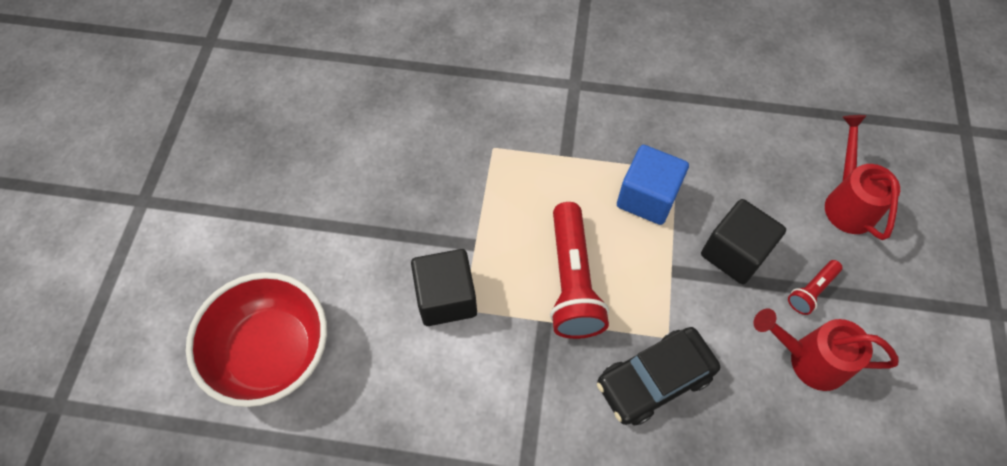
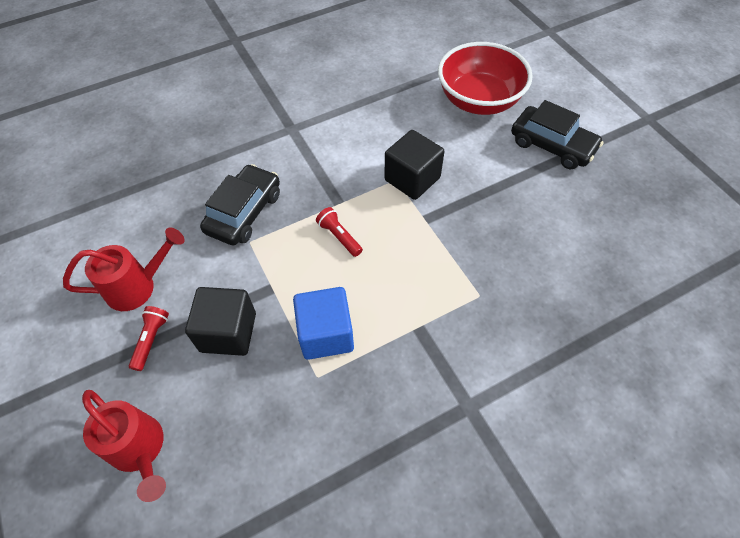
camera: 145 degrees right, 5 degrees down
(270, 238) = (552, 145): none -> black car
(572, 281) = (339, 237): red flashlight -> red flashlight, size x0.49

